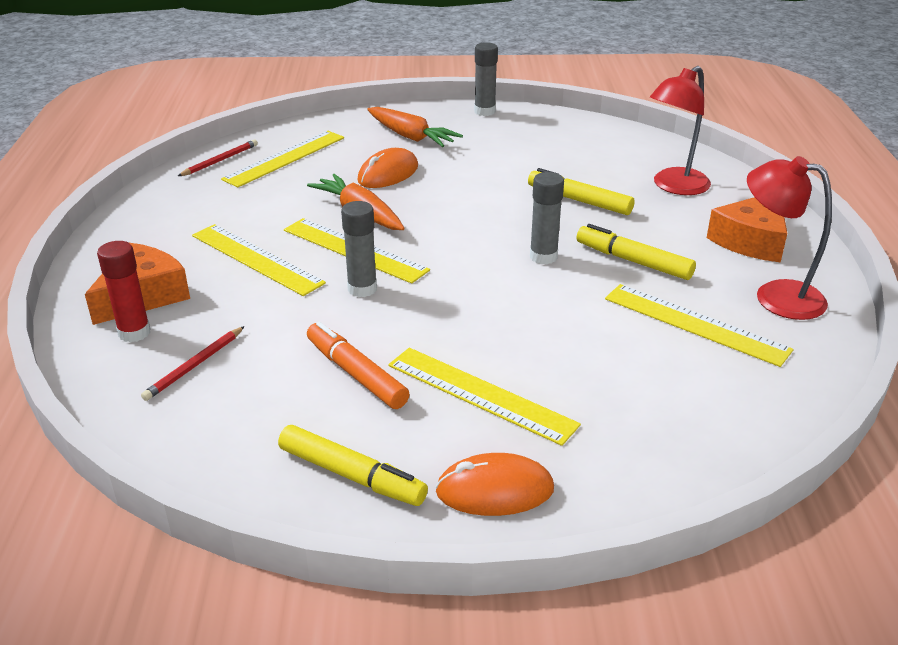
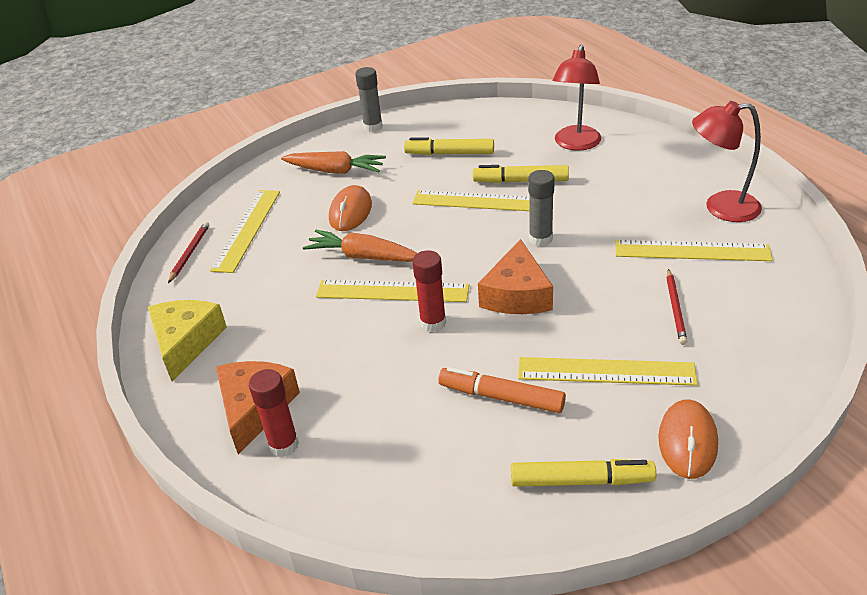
camera: 25 degrees left, 5 degrees up
(145, 226) = (186, 342): none -> yellow cheese
(195, 366) = (367, 450): red pencil -> red pencil (675, 308)
(256, 259) = (319, 333): yellow ruler -> yellow ruler (480, 202)
(362, 289) = (433, 323): grey glue stick -> red glue stick
(494, 490) = (687, 441): orange mouse -> orange mouse turned 45 degrees counterclockwise
(633, 261) = (605, 217): yellow marker -> yellow marker (449, 153)
(751, 240) = (666, 169): orange cheese -> orange cheese (517, 294)

